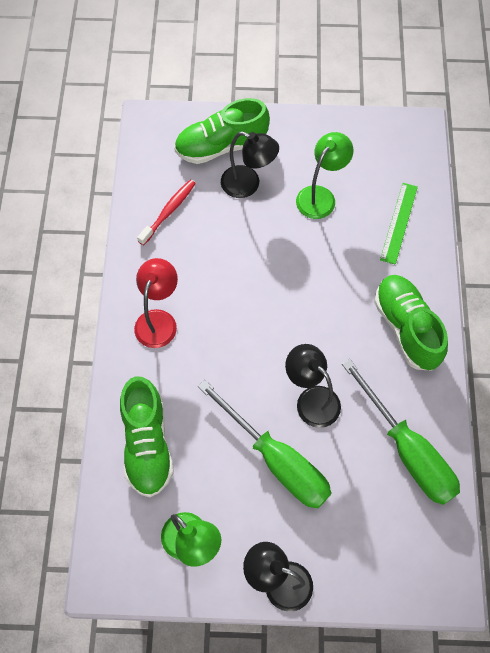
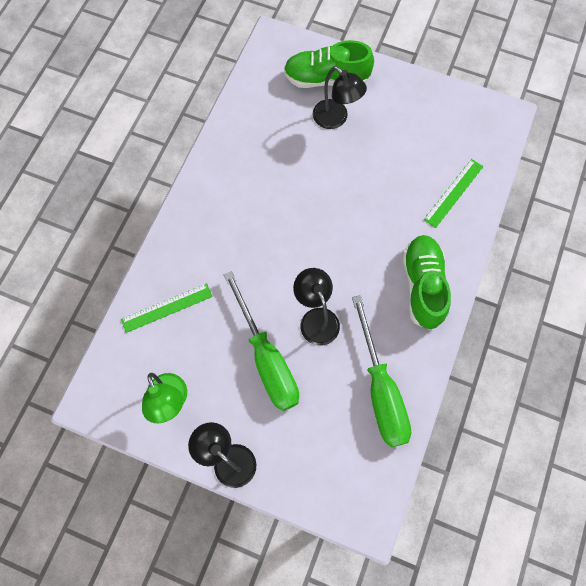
camera: 20 degrees right, 5 degrees up
(147, 444) = (167, 308): green shoe -> green ruler
(158, 320) = (216, 209): red lamp -> none
(169, 211) = (260, 121): red toothbrush -> none
(320, 196) = (394, 148): green lamp -> none

